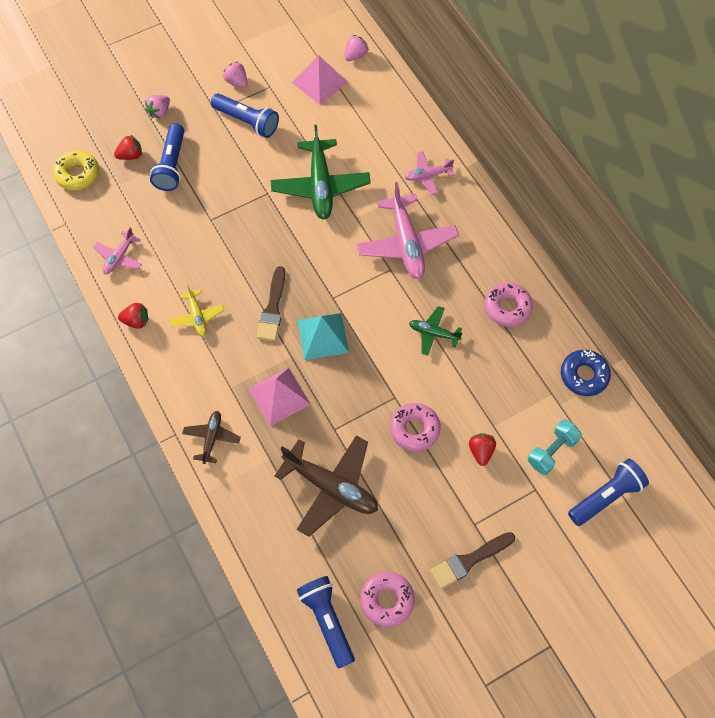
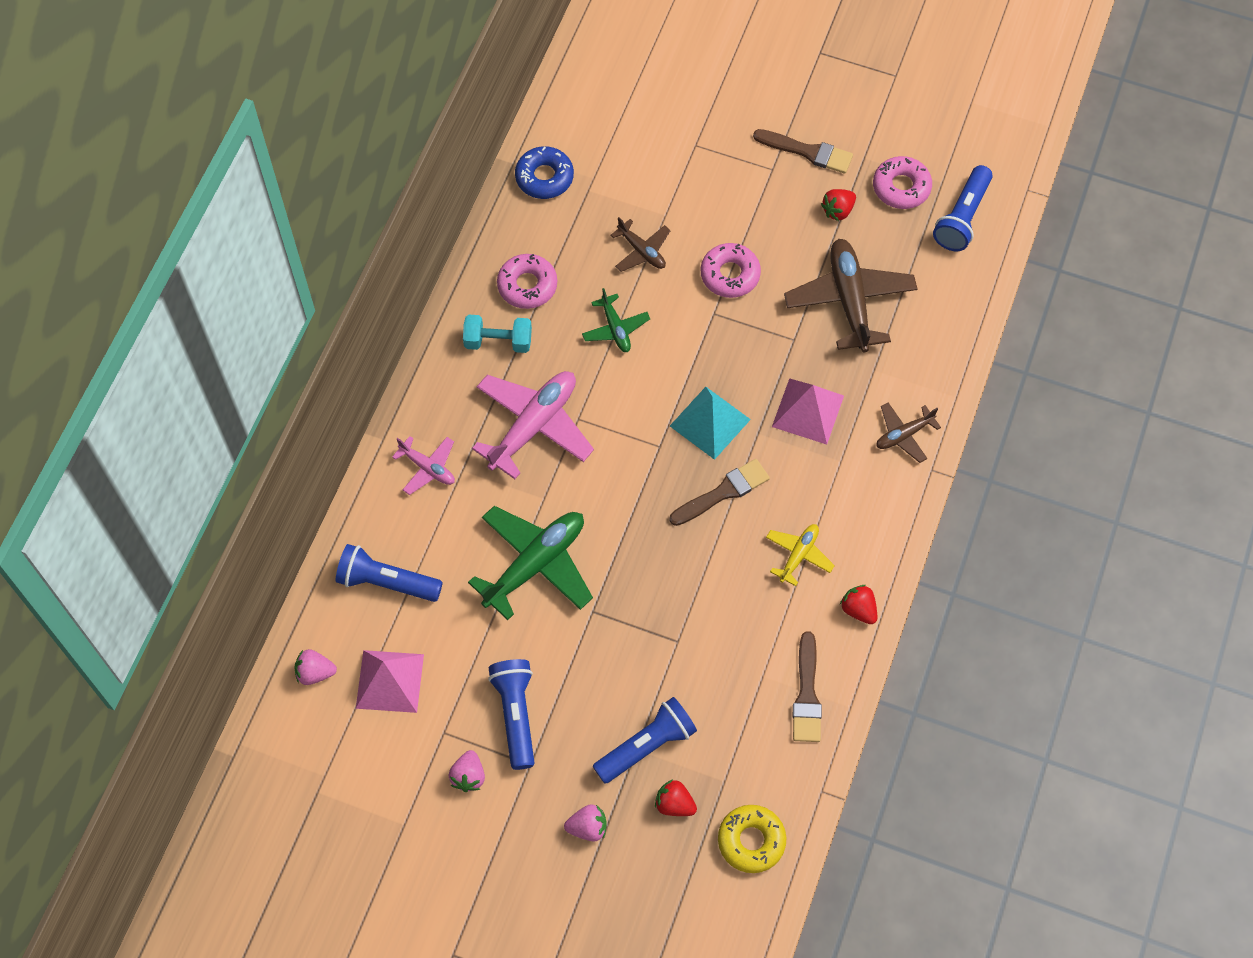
camera: 130 degrees left, 0 degrees up
(119, 257) = (807, 694): pink plane -> brown brush
(477, 390) = (641, 251): none -> brown plane
(481, 451) = (700, 208): red strawberry -> red strawberry (838, 210)
(552, 451) = (647, 155): turquoise dumbbell -> turquoise dumbbell (498, 341)
(606, 496) = (651, 90): blue flashlight -> blue flashlight (386, 582)

